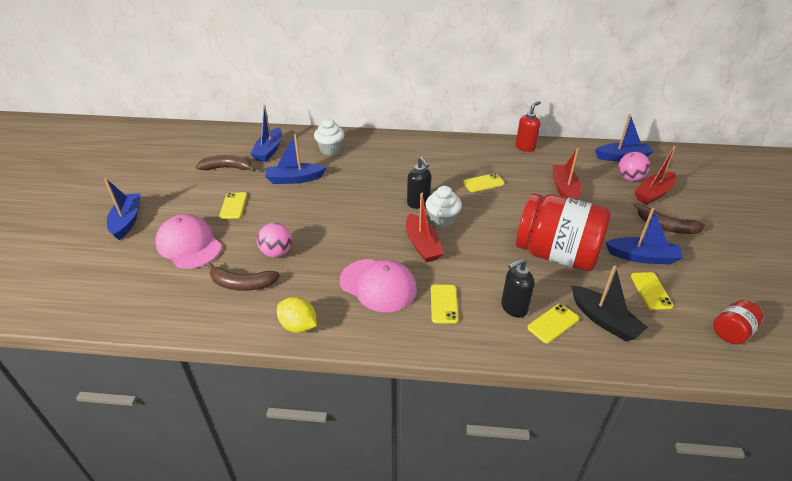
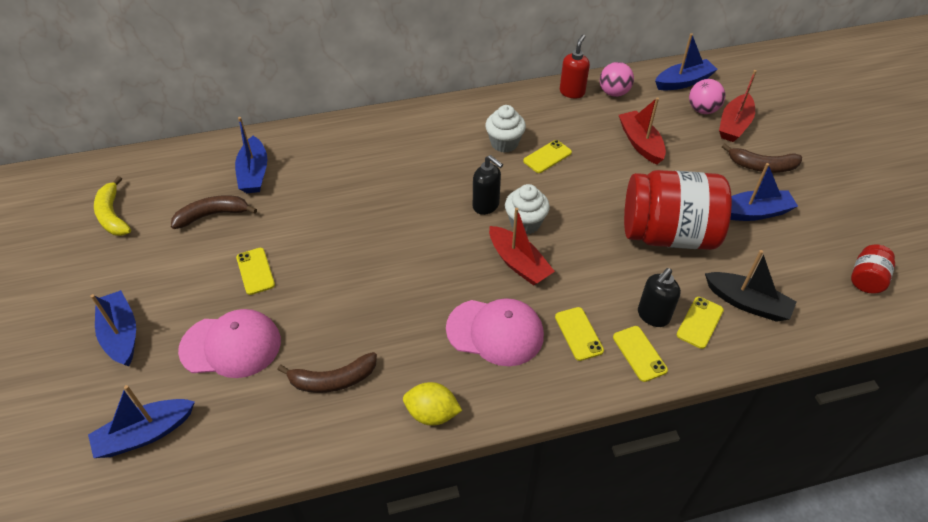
camera: 20 degrees left, 10 degrees up
(168, 155) = (113, 215): none -> yellow banana
(189, 245) = (231, 345): pink cap -> pink cap turned 150 degrees clockwise
(277, 252) = (351, 323): pink ball -> pink ball (614, 93)
(294, 179) = (313, 209): blue boat -> blue boat (145, 434)
(330, 150) = (336, 152): white cupcake -> white cupcake (504, 143)
(651, 291) = (777, 253): yellow phone -> yellow phone (639, 353)

